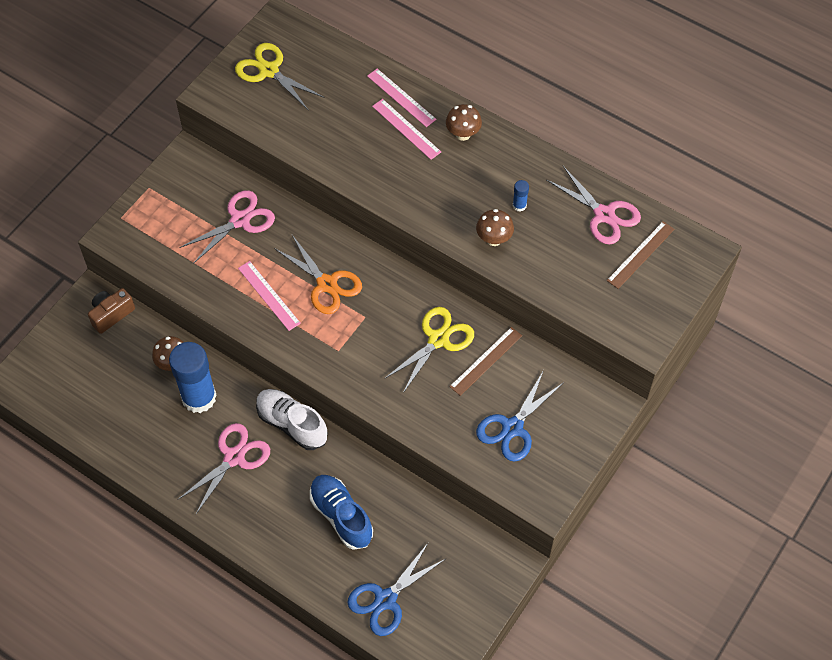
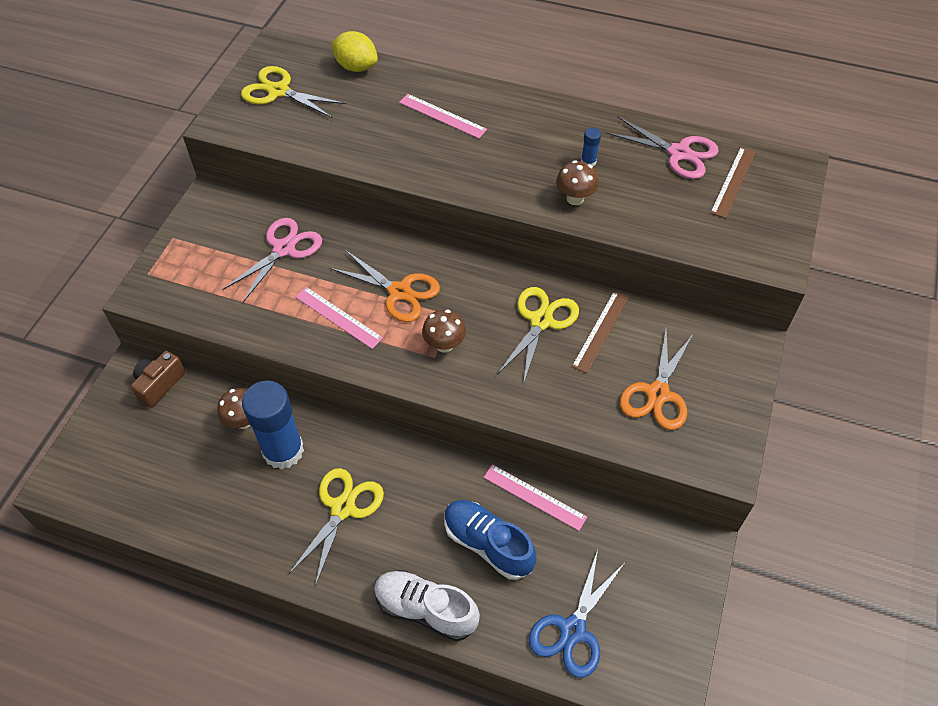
camera: 15 degrees left, 5 degrees down
(234, 457) = (343, 508): pink scissors -> yellow scissors
(292, 424) = (399, 455): white shoe -> white shoe (425, 609)
(345, 59) = (356, 67): none -> yellow lemon
(401, 97) = (427, 89): pink ruler -> pink ruler (534, 497)
(463, 134) = (503, 109): brown mushroom -> brown mushroom (444, 345)
(512, 428) = (657, 394): blue scissors -> orange scissors

